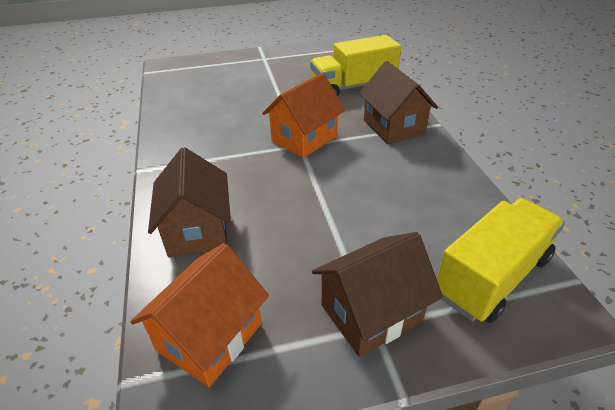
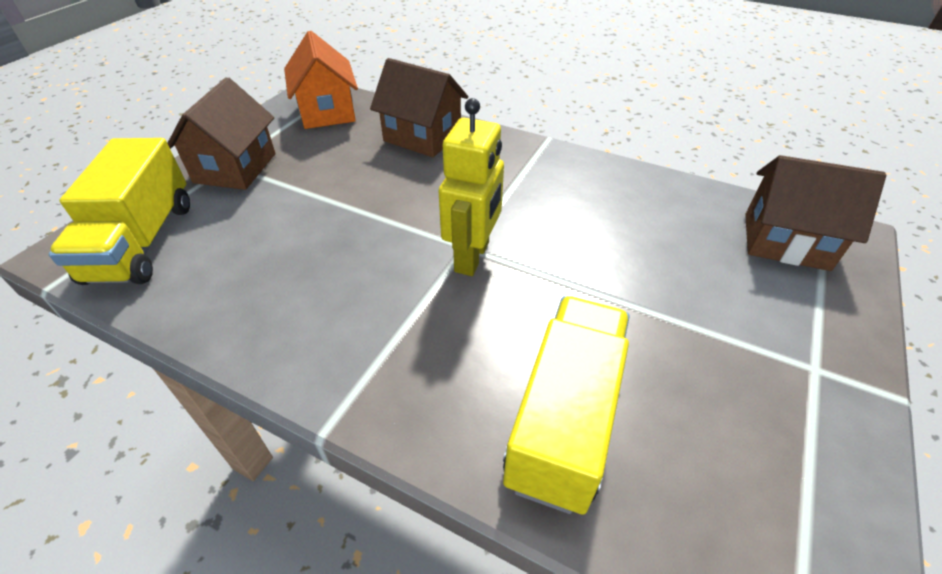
camera: 130 degrees right, 5 degrees up
(304, 139) = (472, 257): orange house -> yellow robot
(393, 127) = (388, 363): brown house -> brown house (785, 241)

